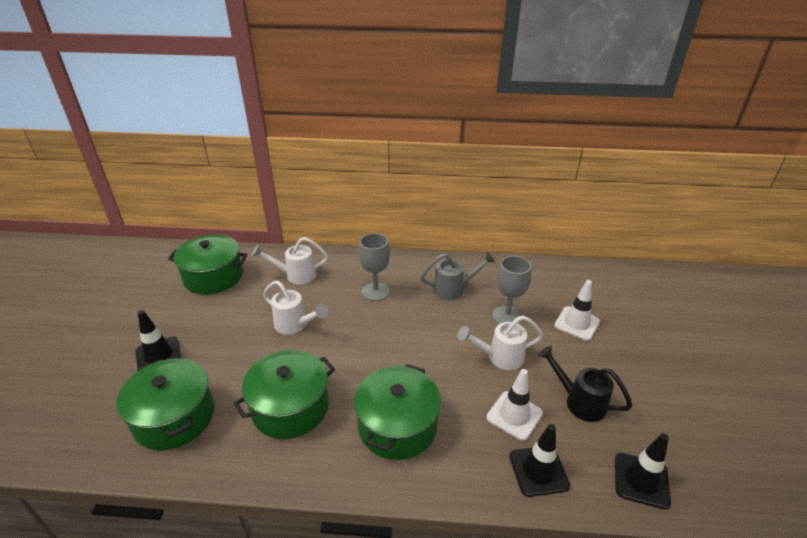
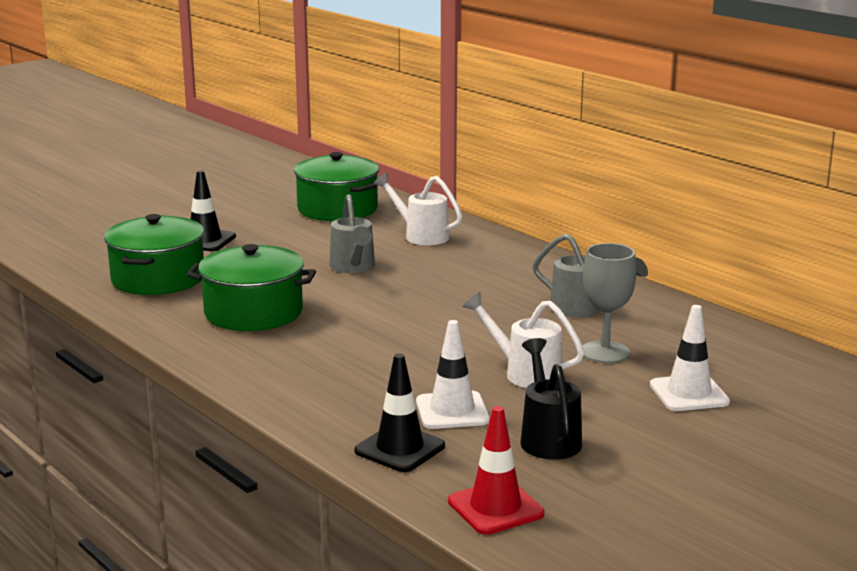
camera: 45 degrees right, 15 degrees down
(295, 325) = (353, 268): white watering can -> grey watering can
(375, 291) = (484, 277): grey goblet -> none
(397, 426) = (323, 363): green pot -> none
(641, 480) = (495, 508): black traffic cone -> red traffic cone

